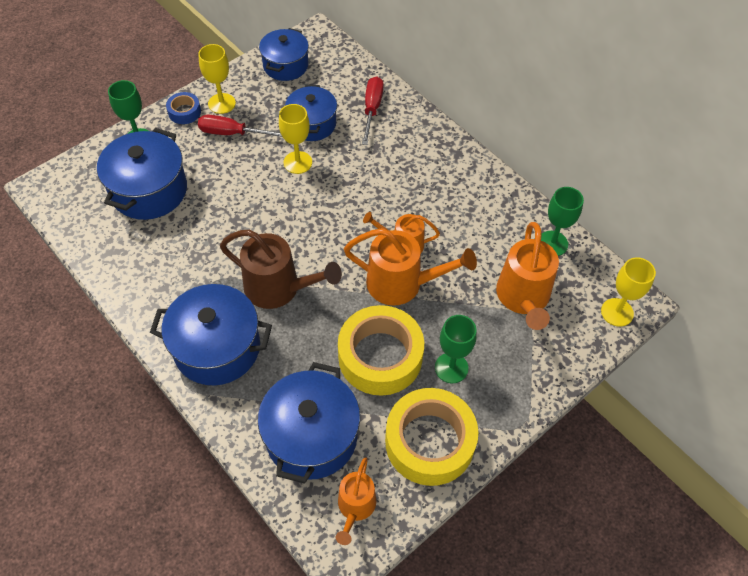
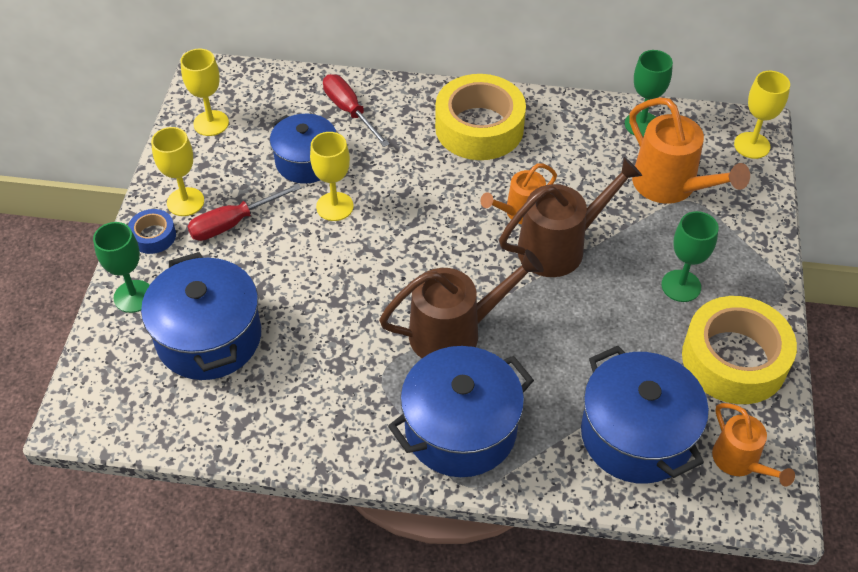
camera: 40 degrees left, 5 degrees down
(285, 65) = (211, 123): blue pot -> yellow goblet
(380, 356) = (613, 322): yellow tape -> yellow tape (479, 127)
(402, 284) = (560, 246): orange watering can -> brown watering can

